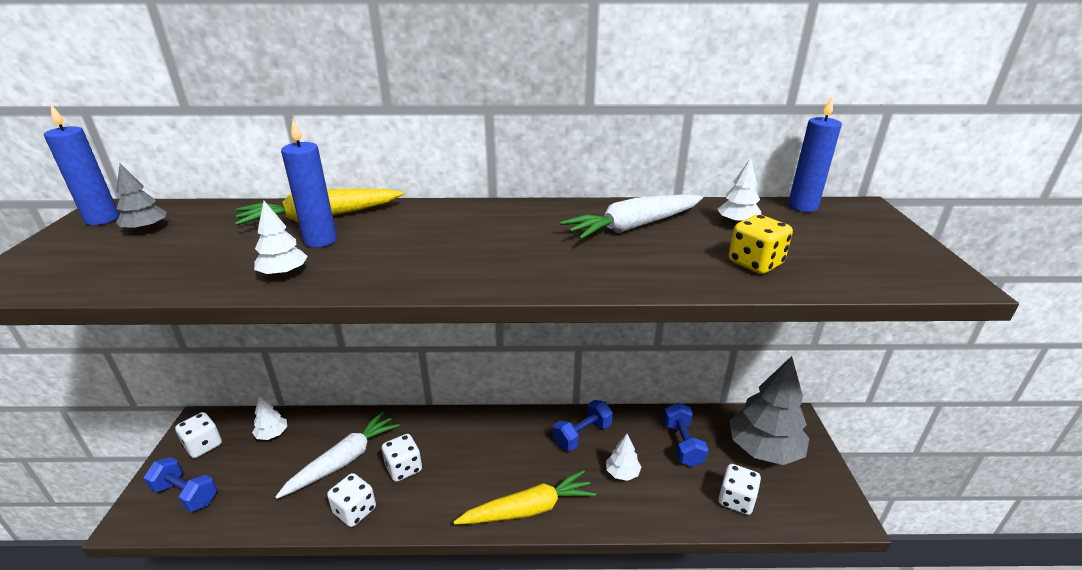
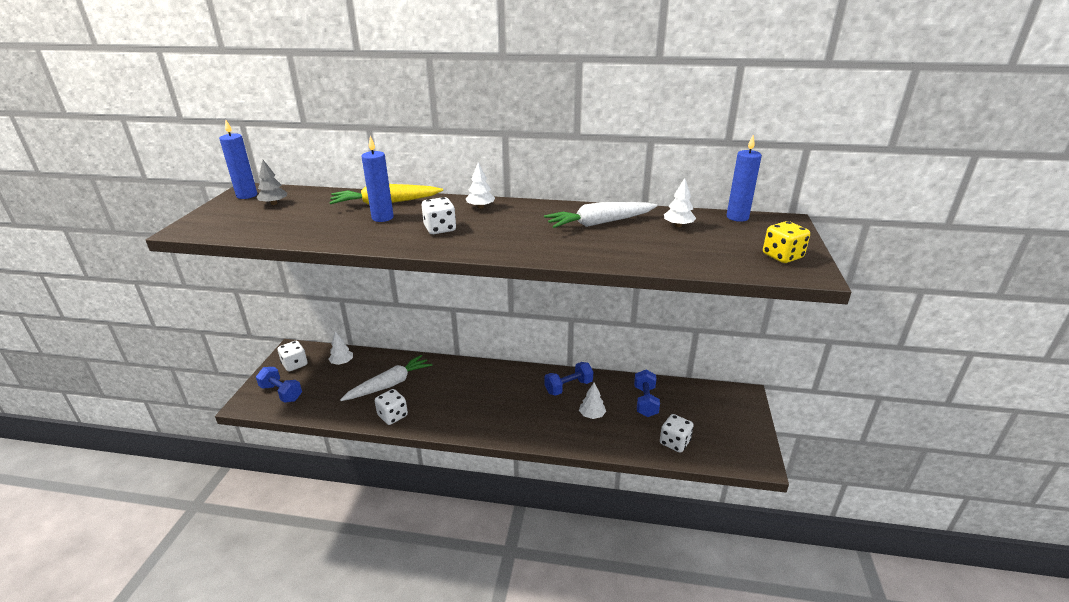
camera: 10 degrees right, 0 degrees up
(284, 273) = (356, 236): white tree -> white tree (480, 207)
(404, 468) = (431, 394): white dice -> white dice (440, 229)
(528, 509) = (515, 429): yellow carrot -> none
(755, 263) = (674, 252): yellow dice -> yellow dice (782, 256)
(763, 449) = (710, 412): grey tree -> none

